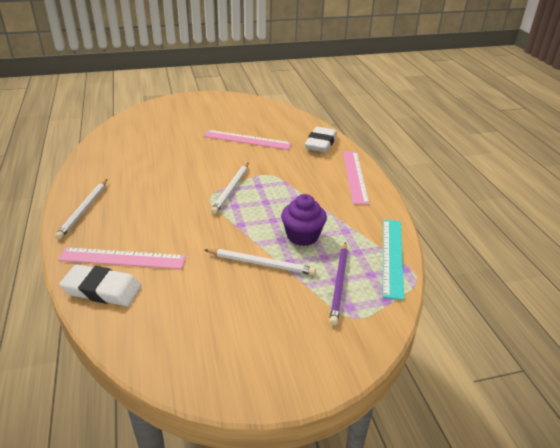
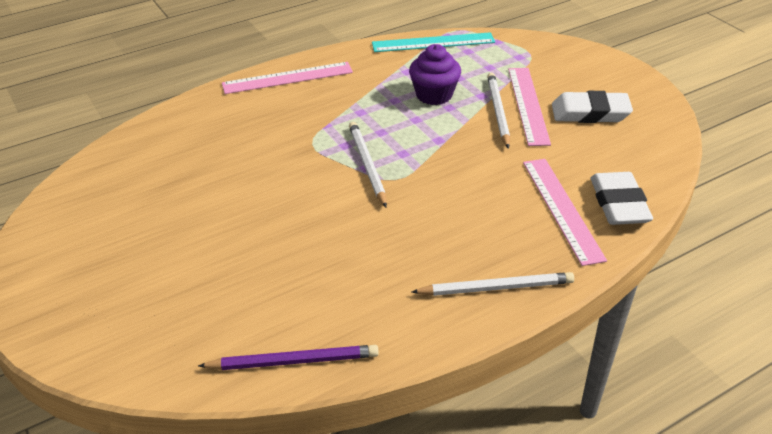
camera: 105 degrees left, 5 degrees up
(231, 189) = (367, 165): white pencil -> white pencil turned 105 degrees counterclockwise
(247, 140) = (212, 185): pink ruler -> pink ruler (528, 105)
(321, 143) = (202, 115): white eraser -> white eraser (590, 113)
(339, 284) = (494, 64): purple pencil -> purple pencil (294, 361)

